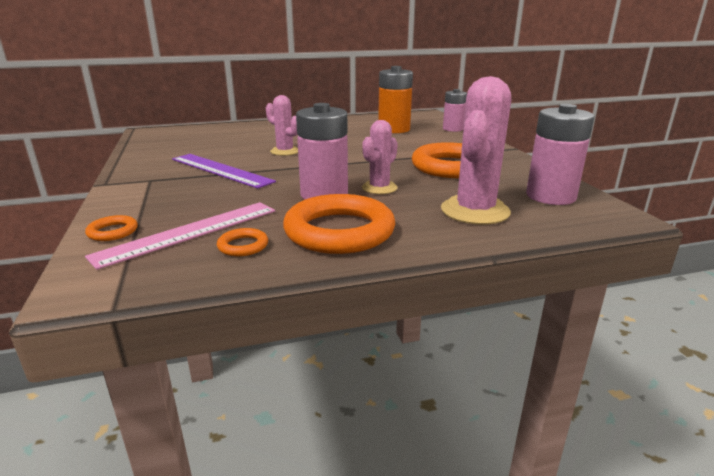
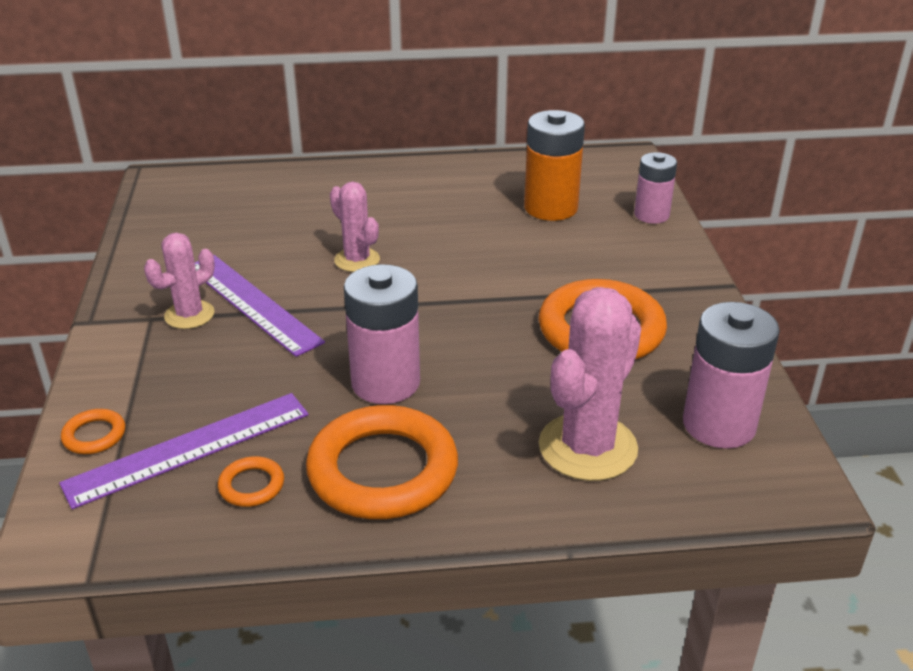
camera: 10 degrees right, 10 degrees up
(189, 232) = (189, 448): pink ruler -> purple ruler
(379, 188) = (470, 375): pink cactus -> pink cactus (189, 315)

